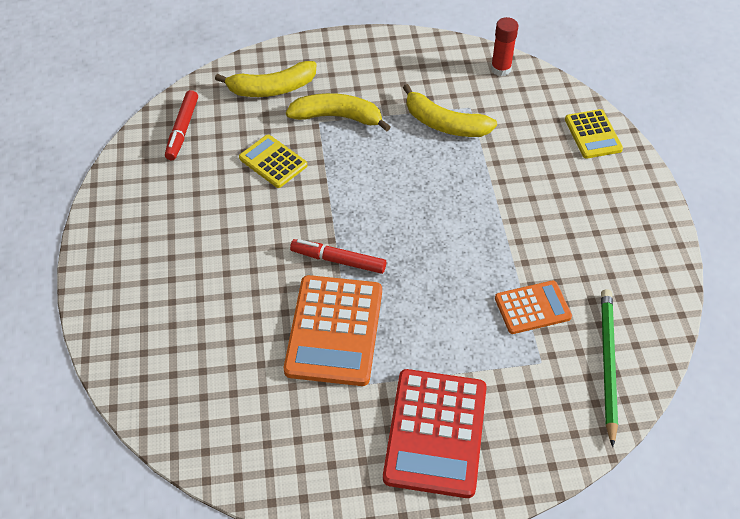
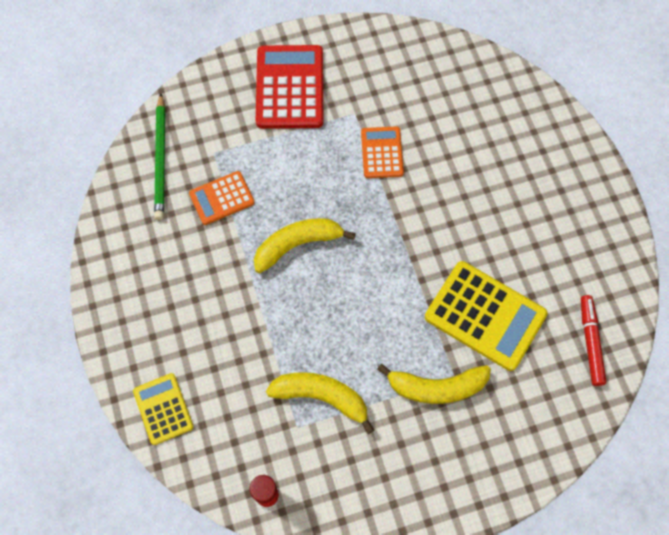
camera: 170 degrees right, 15 degrees up
(272, 88) = (518, 417): yellow banana -> yellow banana (297, 245)
(273, 162) = (485, 316): yellow calculator -> yellow calculator, size x1.74
(334, 330) = (382, 153): orange calculator -> orange calculator, size x0.57
(338, 260) = (394, 216): red marker -> none

